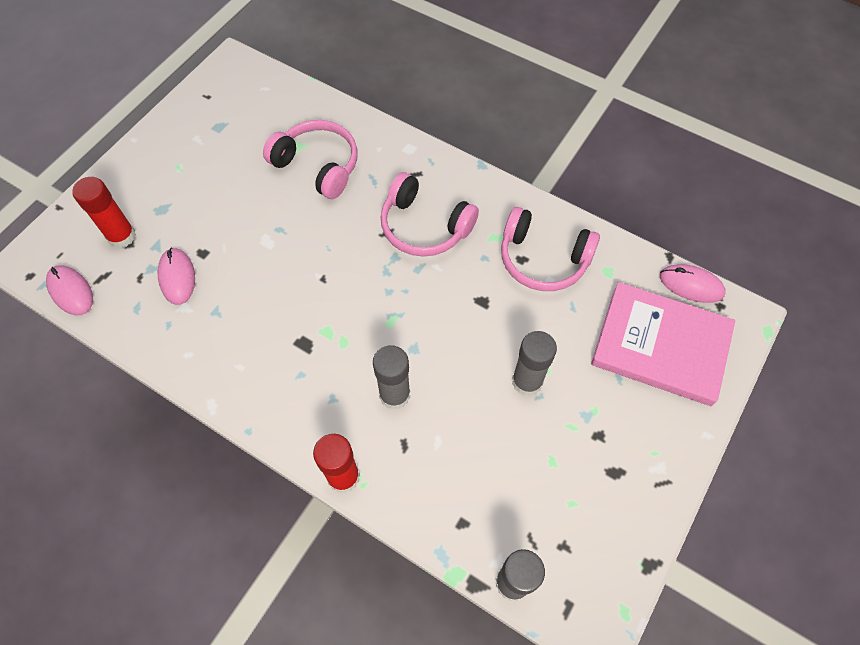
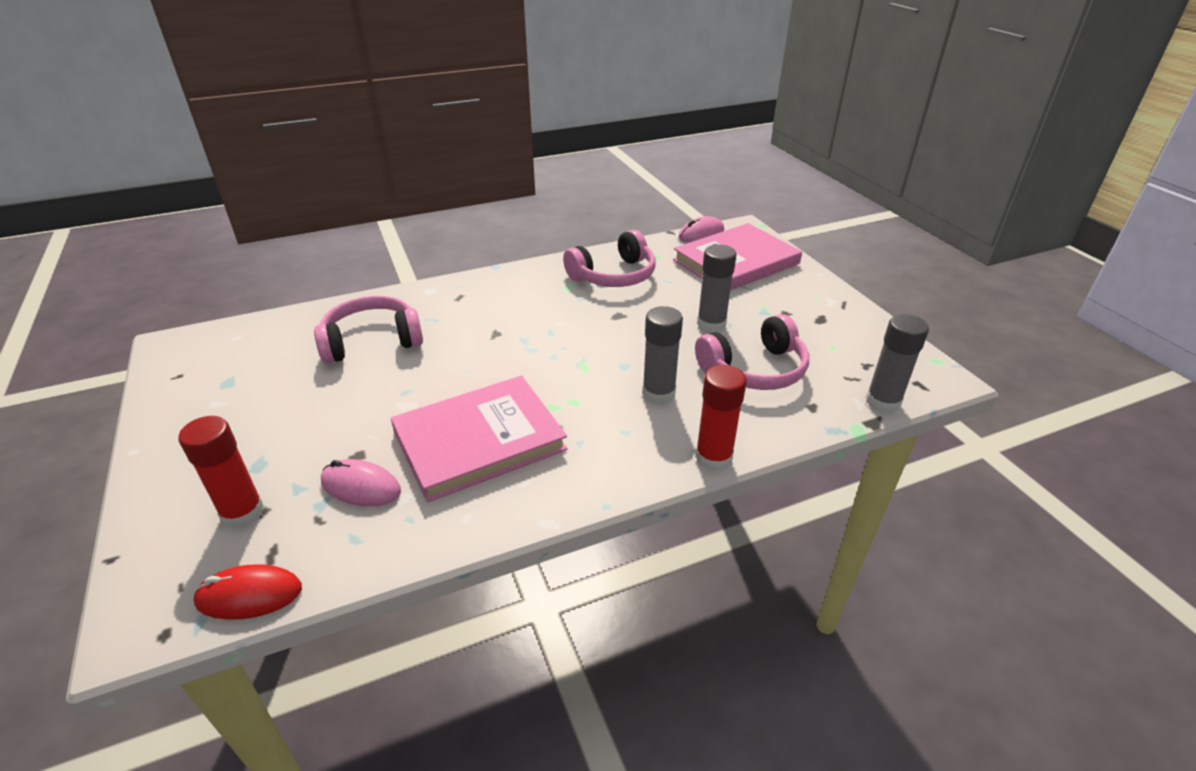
camera: 55 degrees left, 25 degrees down
(71, 291) = (249, 595): pink mouse -> red mouse
(260, 311) = (479, 440): none -> pink book
(424, 227) = (515, 313): pink headphones -> pink headphones (754, 369)

